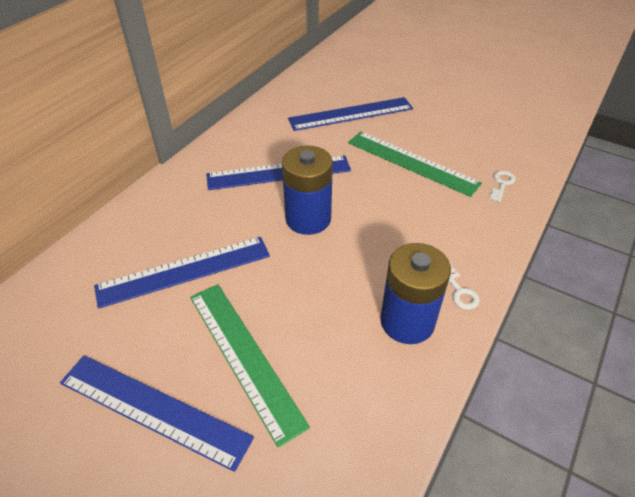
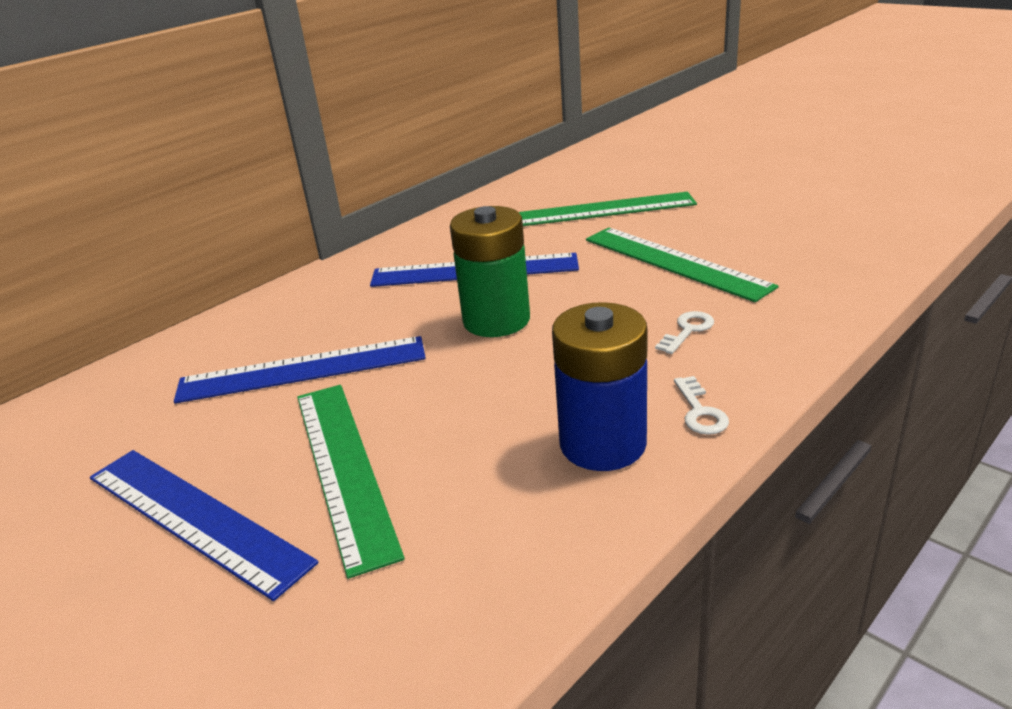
camera: 15 degrees right, 15 degrees down
(308, 219) = (496, 320): blue battery -> green battery
(351, 114) = (601, 210): blue ruler -> green ruler
(501, 184) = (811, 289): white key -> white key (688, 330)

